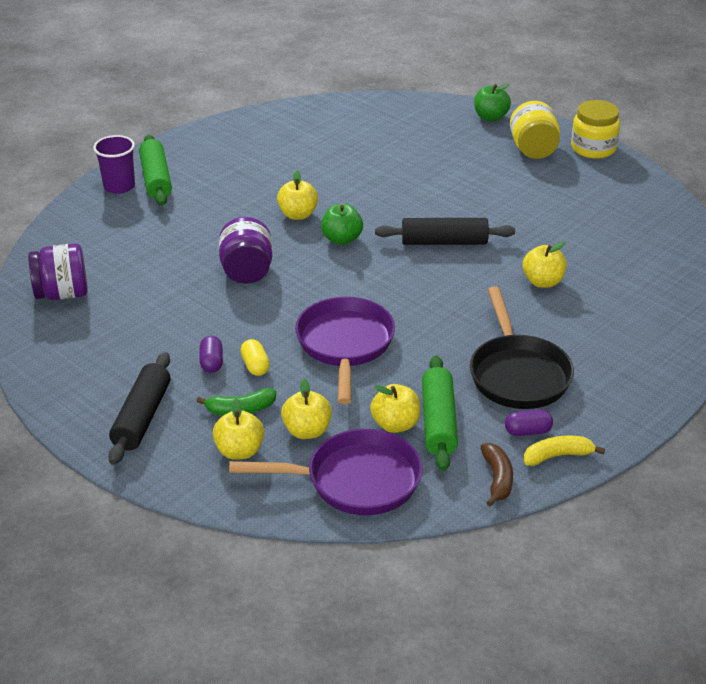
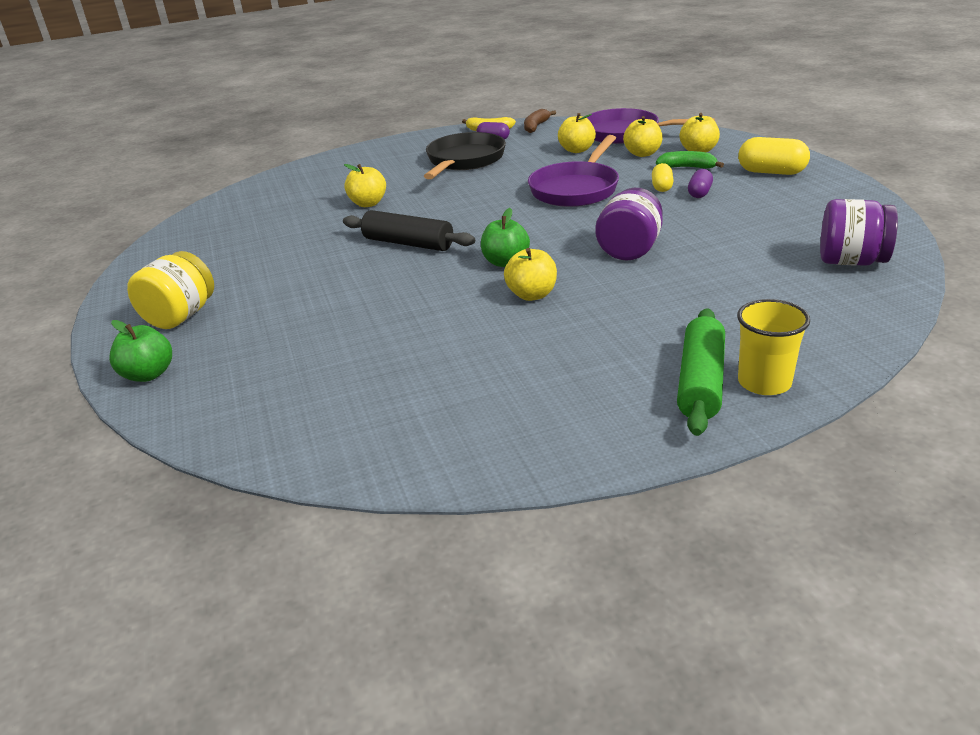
camera: 150 degrees left, 5 degrees down
(119, 186) = (764, 382): purple cup -> yellow cup
(142, 417) = (771, 172): black rolling pin -> yellow capsule
(439, 422) = (546, 148): green rolling pin -> none
(593, 148) = (120, 304): yellow jar -> none

